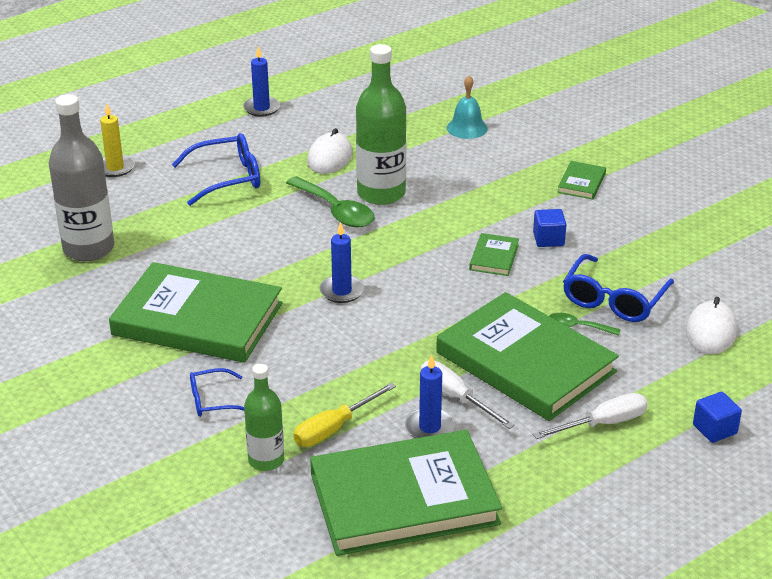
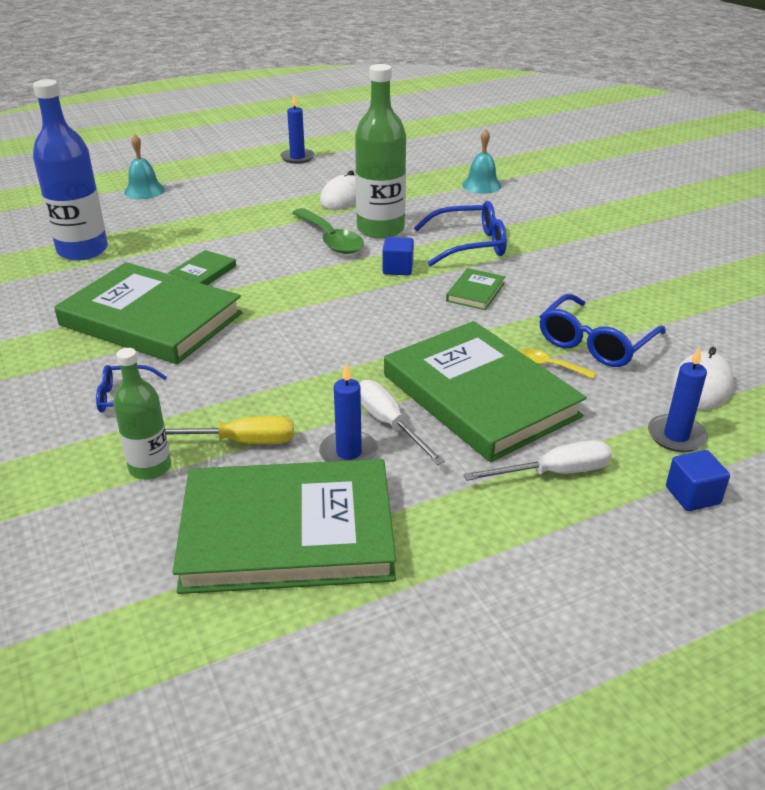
camera: 10 degrees right, 0 degrees up
(88, 249) = (82, 250): grey bottle -> blue bottle
(115, 168) = (144, 191): yellow candle -> turquoise bell
(228, 178) = (241, 206): blue glasses -> blue glasses (470, 245)
(334, 428) = (240, 442): yellow screwdriver -> yellow screwdriver turned 150 degrees counterclockwise
(342, 291) = (307, 308): blue candle -> blue candle (676, 436)
(548, 239) = (537, 281): blue cube -> blue cube (398, 269)
(578, 327) = (548, 366): green spoon -> yellow spoon
(581, 183) = (583, 236): green book -> green book (203, 273)

